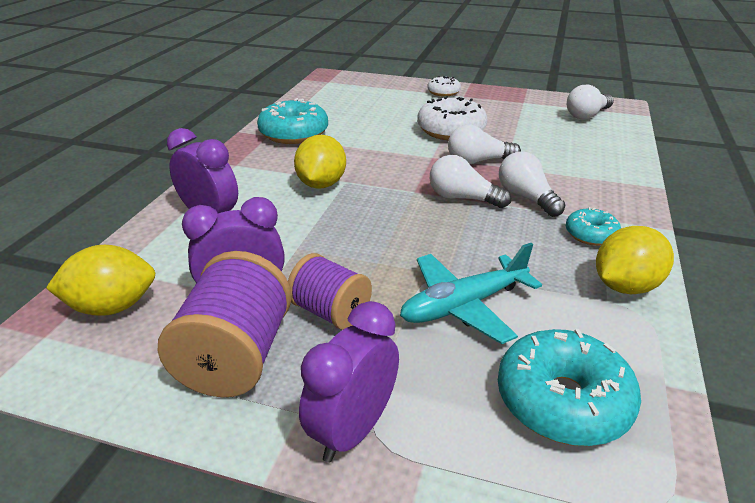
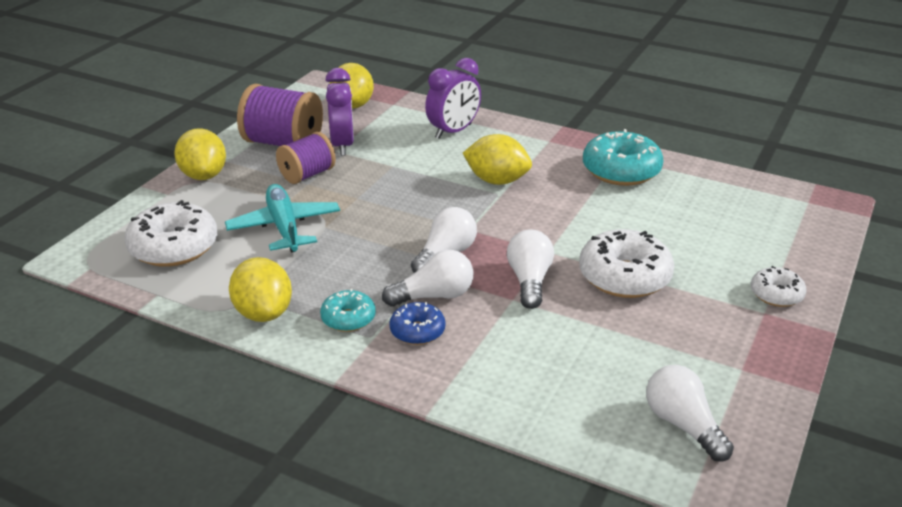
camera: 100 degrees right, 0 degrees up
(353, 430) = (204, 175): purple clock -> yellow lemon
(562, 401) = (174, 247): turquoise donut -> white donut
(578, 200) = (417, 331): none -> blue donut

